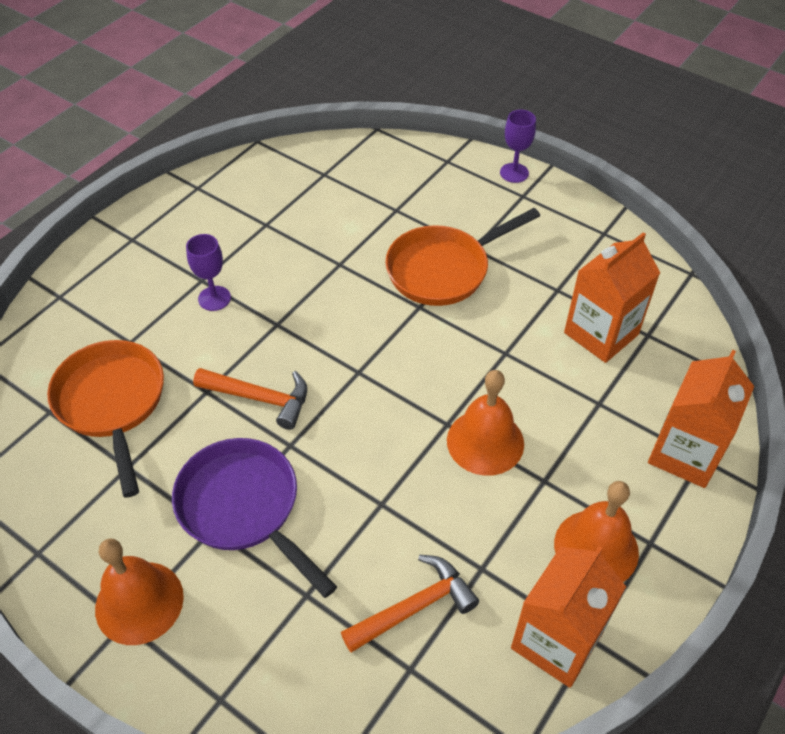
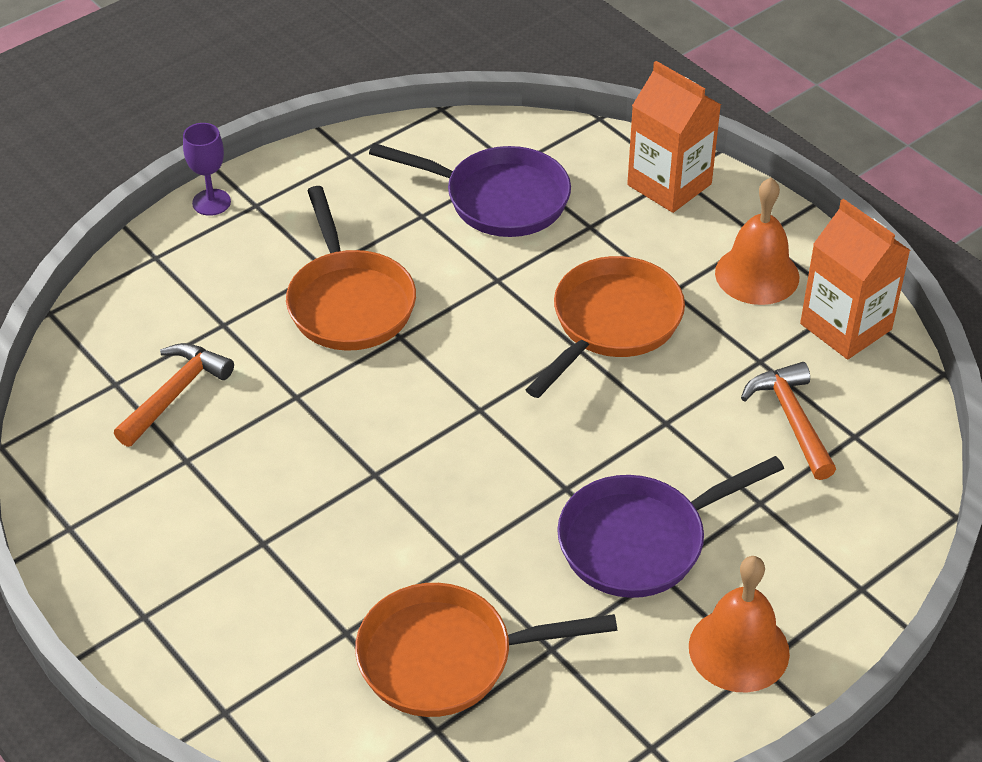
camera: 75 degrees left, 5 degrees down
(214, 298) = (304, 532): purple goblet -> none
(260, 398) = (489, 506): orange hammer -> orange hammer (175, 393)
(485, 442) = (612, 324): orange bell -> orange pan
(601, 333) = (499, 199): orange carton -> purple pan

